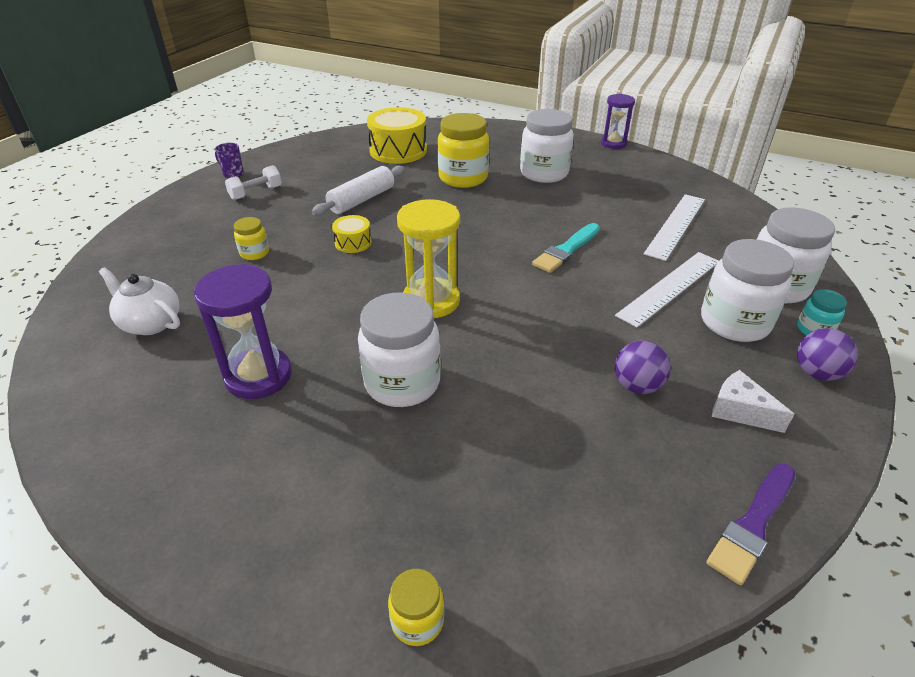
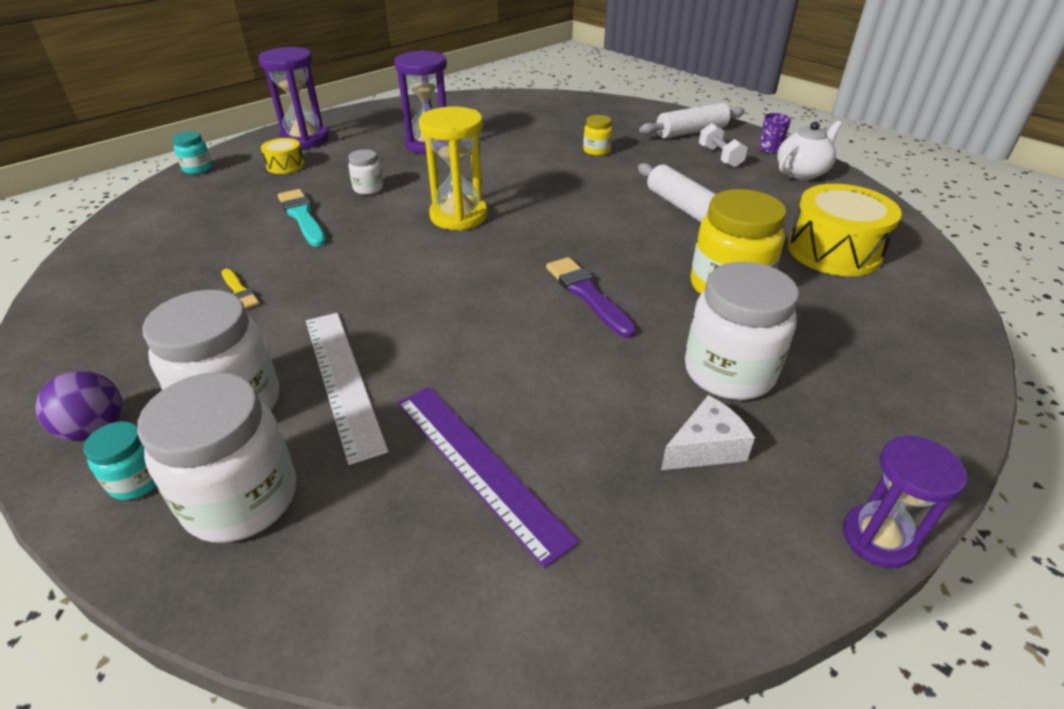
camera: 110 degrees right, 0 degrees up
(150, 323) = (521, 117): white teapot -> white teapot (801, 172)
(195, 210) = (691, 132): none -> white rolling pin
(262, 528) = (305, 140): none -> purple hourglass
(353, 243) = (589, 193): yellow drum -> yellow drum (285, 165)
(402, 383) = (368, 188): white jar -> white jar, size x0.49
(417, 621) = (198, 169): yellow jar -> turquoise jar
(566, 250) = (486, 322): turquoise brush -> turquoise brush (302, 217)
(637, 386) = (239, 291): purple ball -> yellow brush
(675, 225) = (479, 466): white ruler -> purple ruler
(740, 411) = (140, 339): white cheese -> white cheese (705, 448)
(753, 524) = (67, 292): purple brush -> purple brush (587, 295)

